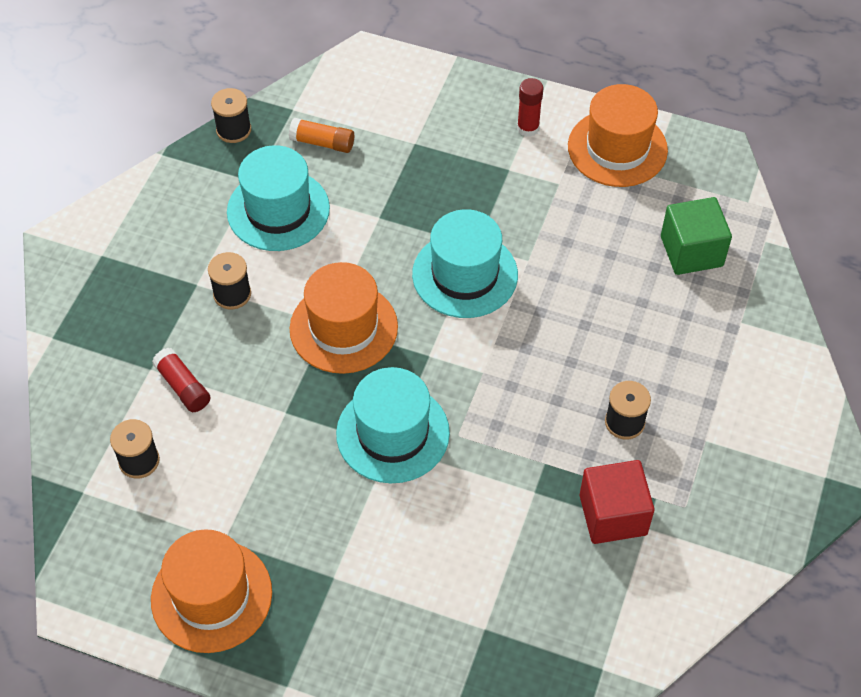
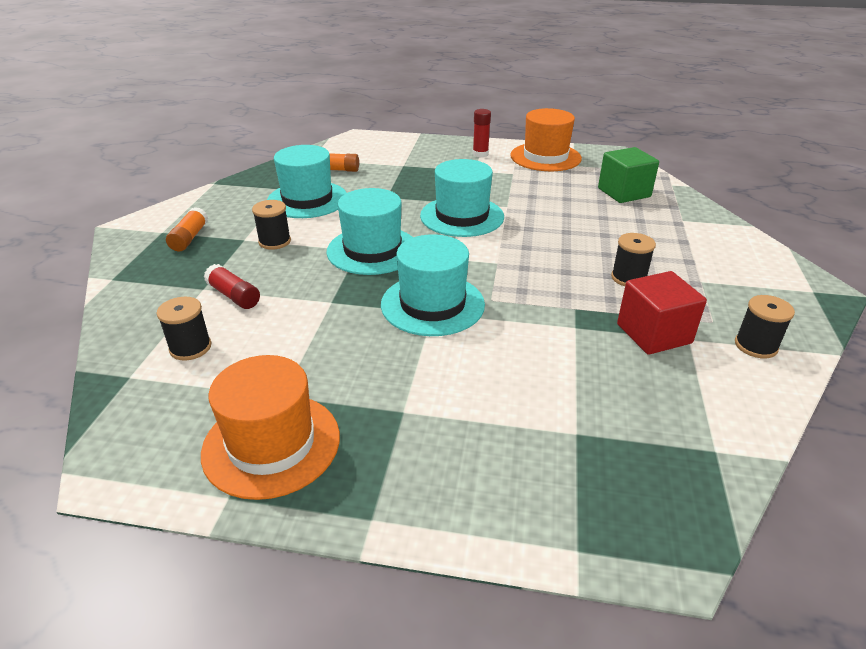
camera: 10 degrees left, 20 degrees down
(134, 272) = (189, 238): none -> orange glue stick
(233, 130) = (268, 169): black spool -> black spool (755, 346)
(343, 328) = (372, 250): orange hat -> turquoise hat

